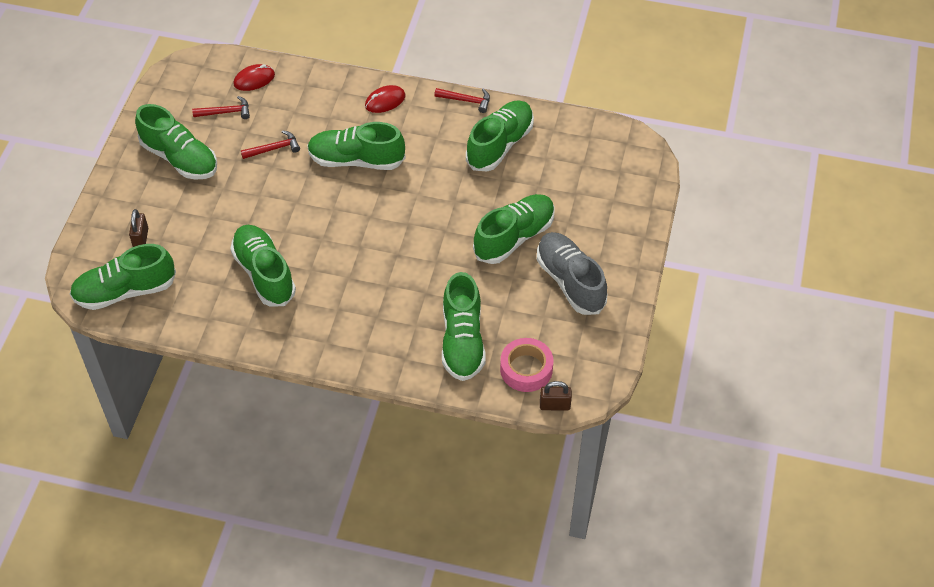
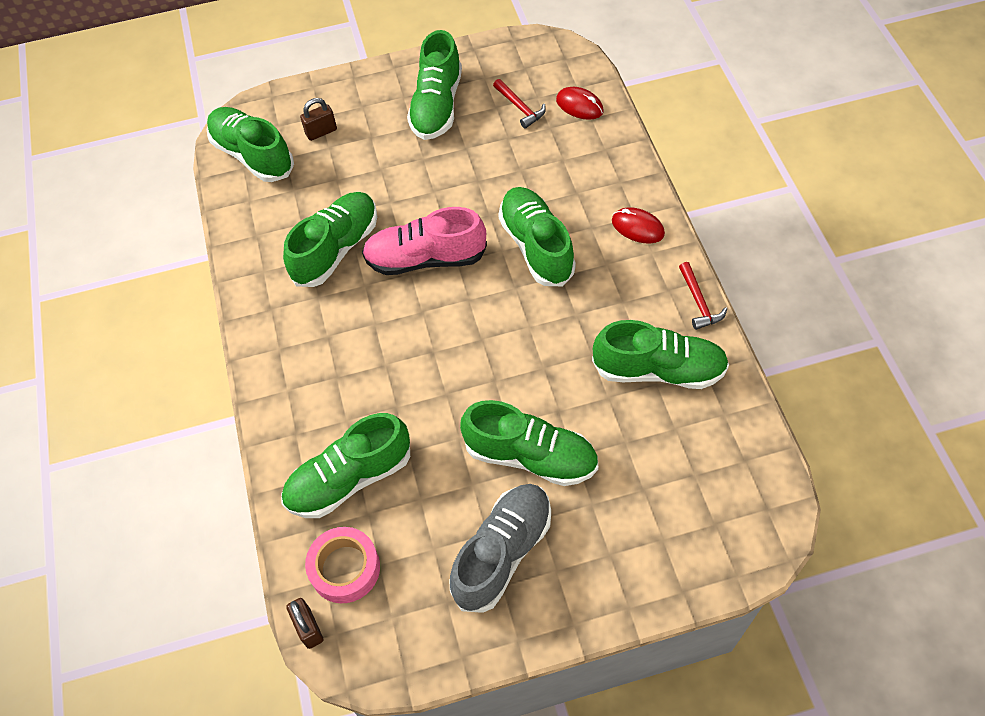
camera: 65 degrees right, 5 degrees up
(274, 148) = (501, 170): red hammer -> none
(316, 225) = (425, 258): none -> pink shoe

